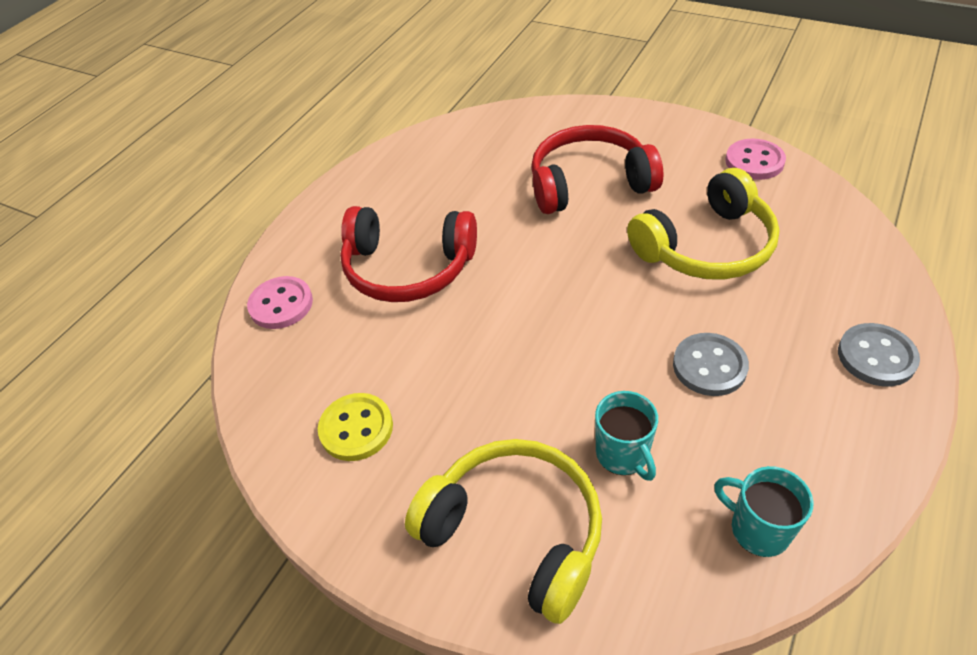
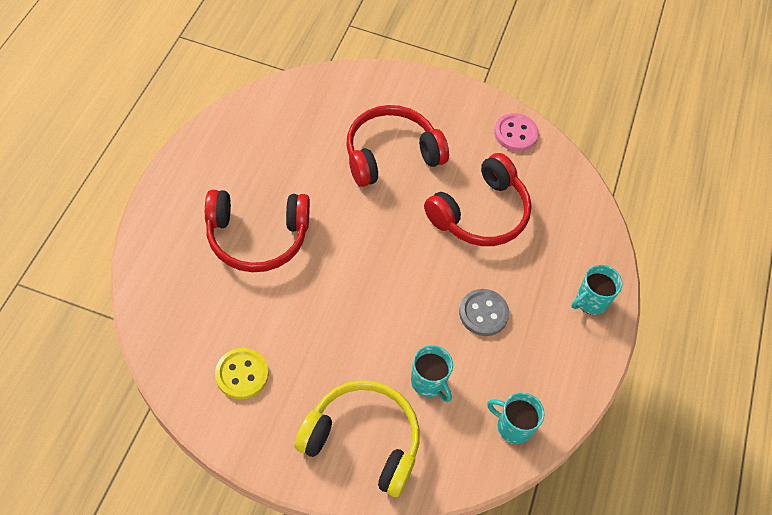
camera: 20 degrees left, 10 degrees up
(281, 304) = (160, 273): pink button -> none
(706, 246) = (480, 213): yellow headphones -> red headphones
(876, 356) = (590, 301): grey button -> turquoise mug

